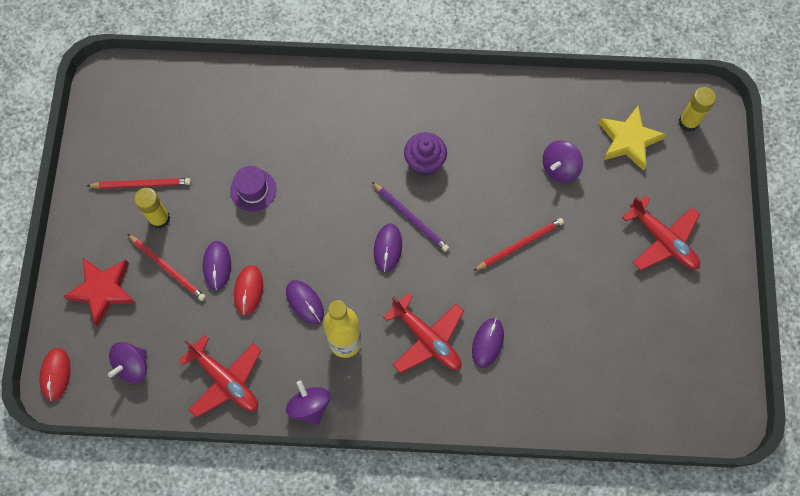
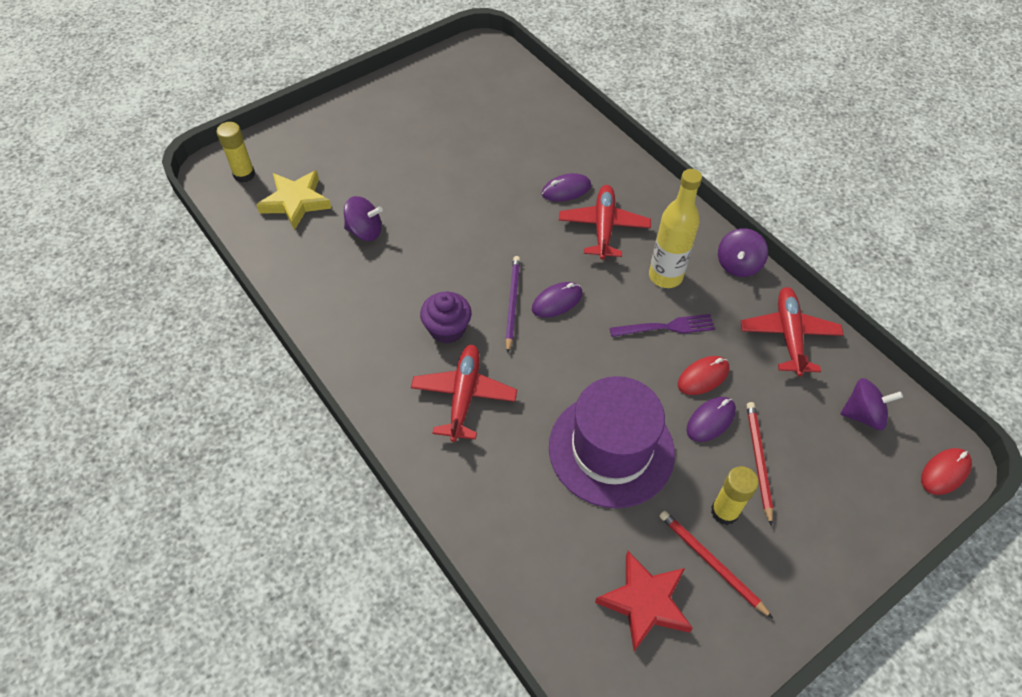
camera: 130 degrees left, 15 degrees down
(103, 290) = (839, 500): red star -> red star (645, 602)
(253, 190) = (611, 449): purple hat -> purple hat, size x2.13
(305, 302) = (666, 327): purple mouse -> purple fork
(519, 245) = (464, 217): red pencil -> none
(663, 240) = (374, 138): red plane -> red plane (464, 396)

